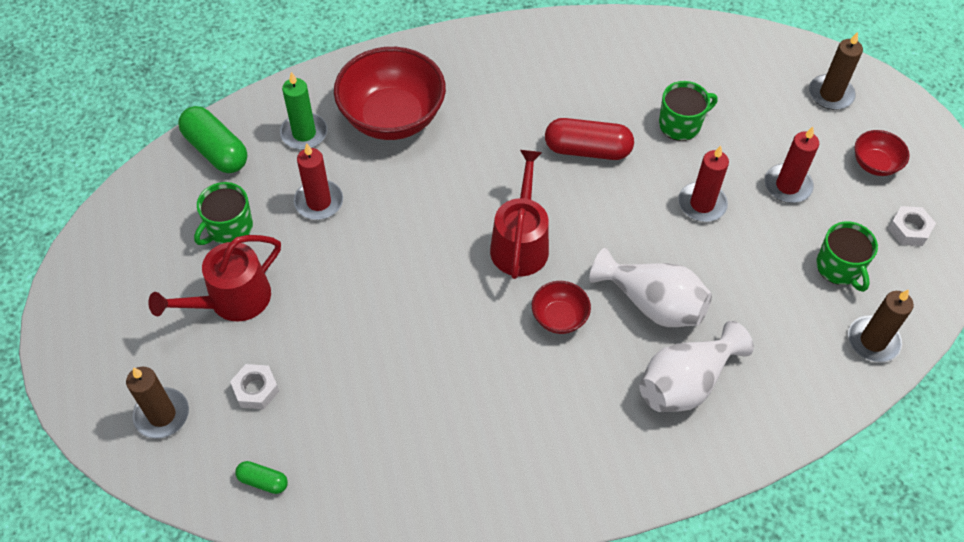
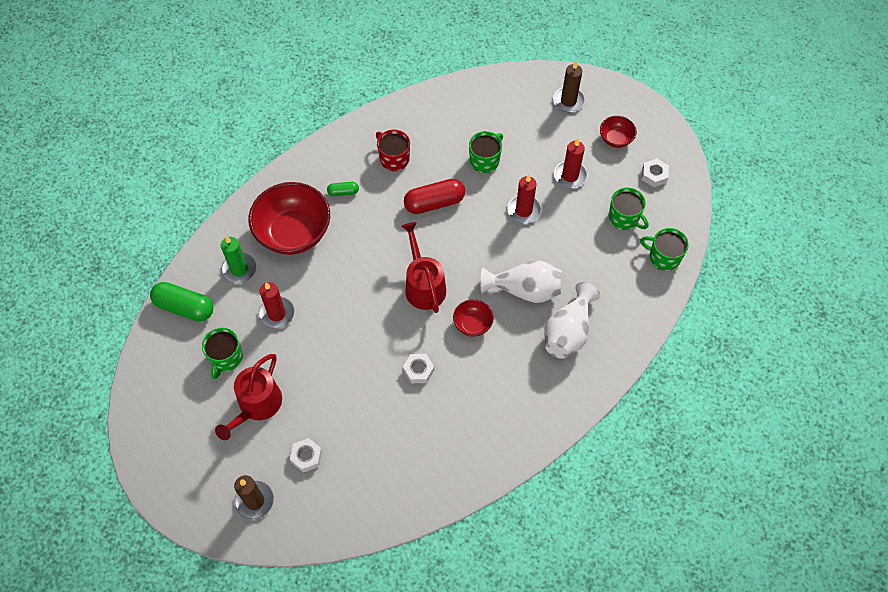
camera: 25 degrees left, 5 degrees up
(263, 481) = (344, 511): green capsule -> green capsule (343, 192)
(457, 345) = (418, 370): none -> white nut
(563, 79) = (394, 159): none -> red mug
(873, 341) = (663, 257): brown candle -> green mug

